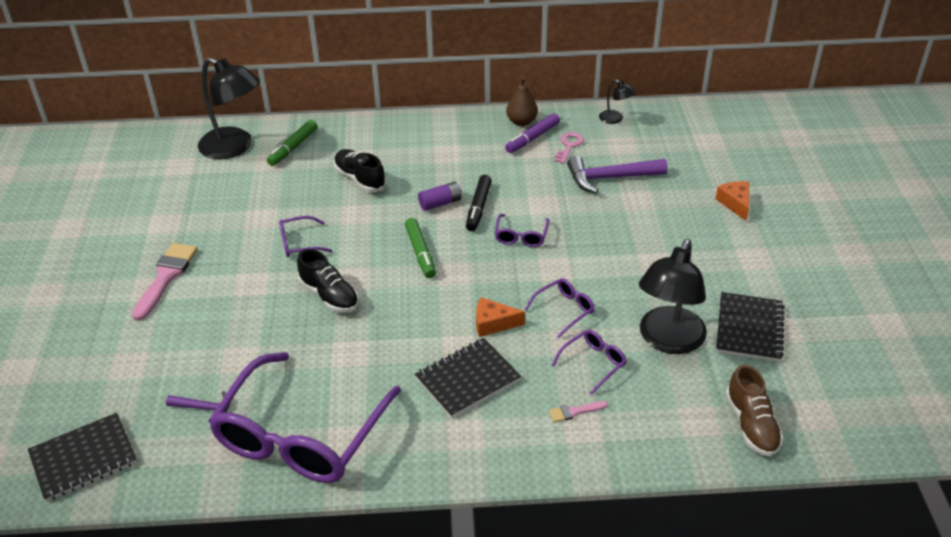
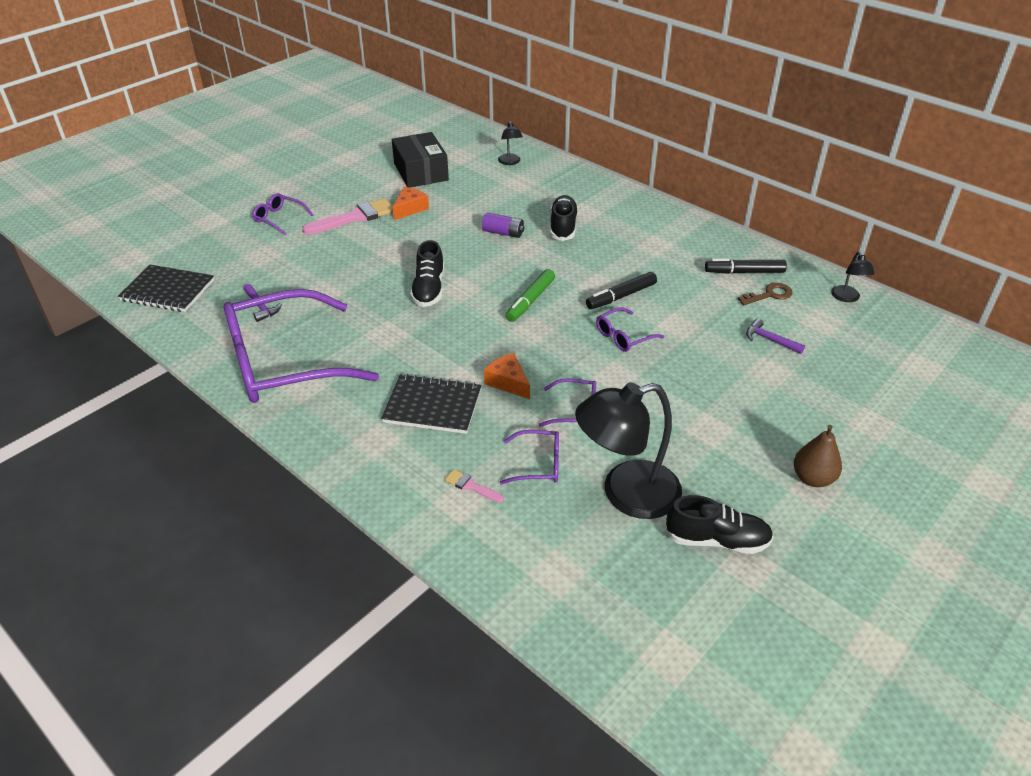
camera: 45 degrees right, 0 degrees up
(164, 200) = (421, 172): none -> black box
(234, 147) = (510, 162): black lamp -> black lamp, size x0.46
(293, 148) = (548, 182): green marker -> none
(299, 243) = (460, 245): purple glasses -> purple glasses (279, 218)
(440, 203) = (596, 276): purple battery -> purple battery (503, 233)
(521, 122) = (753, 255): brown pear -> brown pear (813, 478)
(532, 138) = (744, 272): purple marker -> black marker
(569, 146) = (769, 295): pink key -> brown key
(610, 178) = (769, 340): purple hammer -> purple hammer, size x0.53
(735, 203) = (866, 433): orange cheese -> orange cheese (410, 209)
(749, 329) = (717, 540): black notebook -> black shoe
(751, 425) = (596, 614): brown shoe -> none

